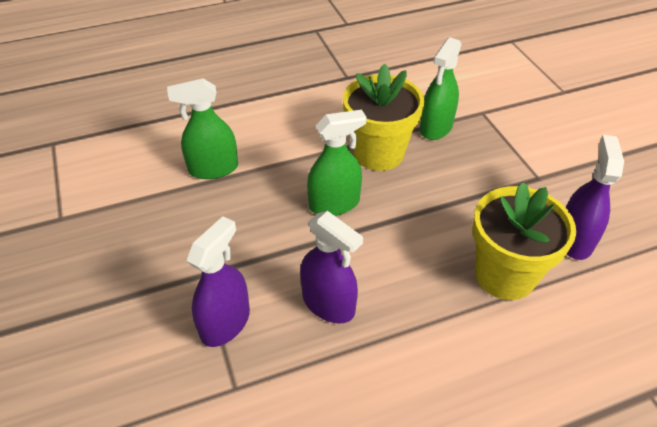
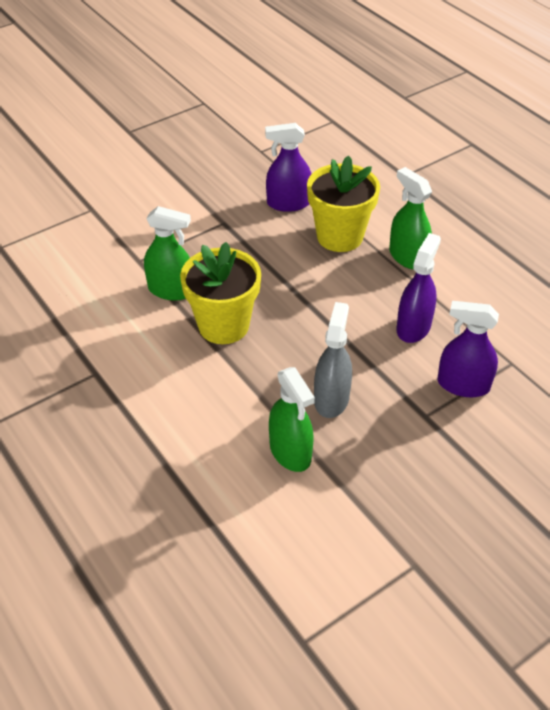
camera: 105 degrees left, 0 degrees up
(257, 208) = (331, 399): none -> grey spray bottle
(334, 204) = (304, 344): green spray bottle -> green spray bottle (407, 257)

